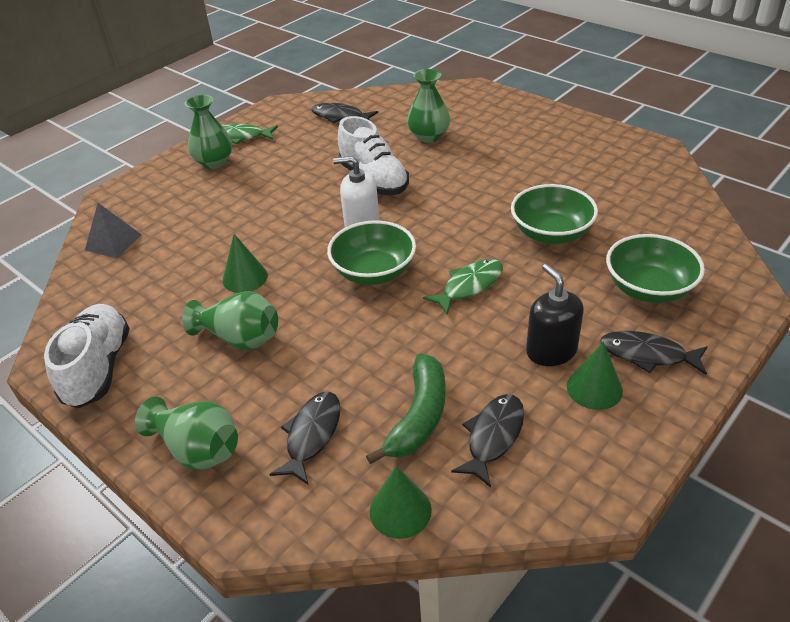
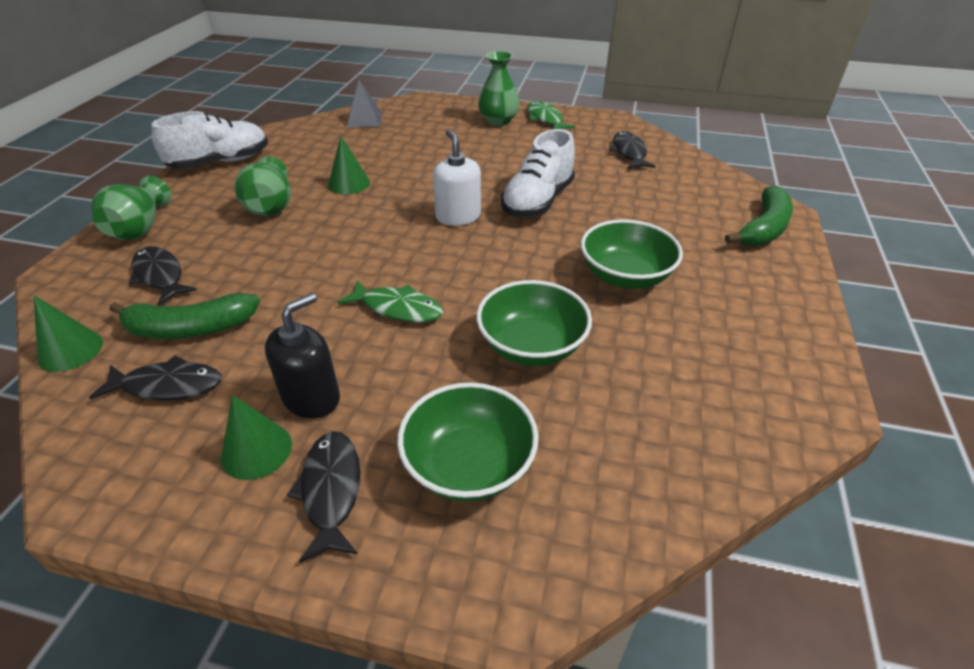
camera: 60 degrees right, 0 degrees up
(312, 435) = (160, 275): black fish -> black fish turned 120 degrees counterclockwise
(374, 272) = (390, 244): green bowl -> green bowl (625, 276)
(429, 136) = (648, 210): green vase -> none
(486, 102) = (763, 228): none -> green banana

